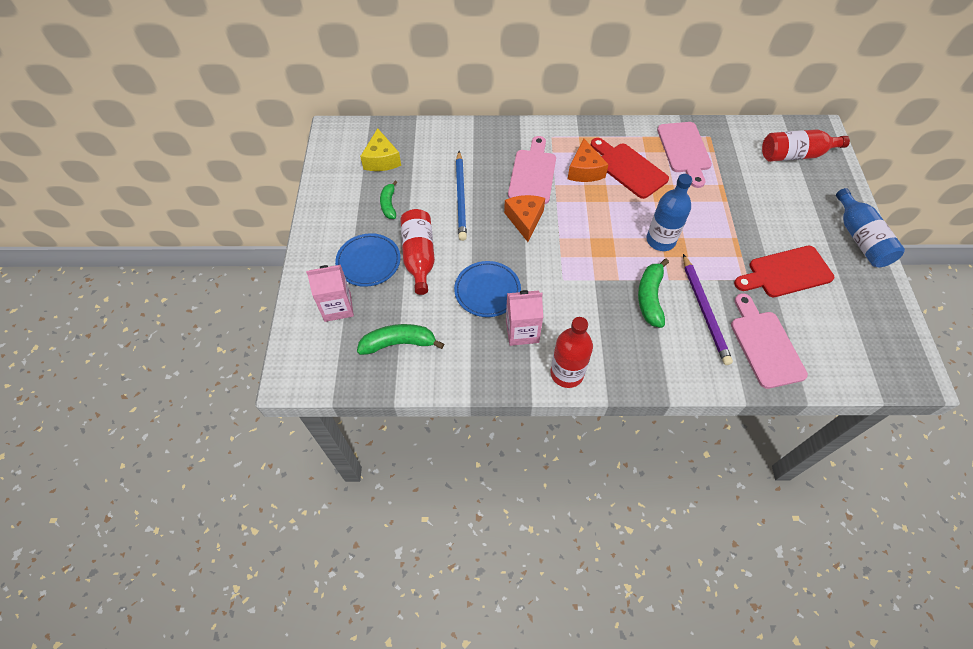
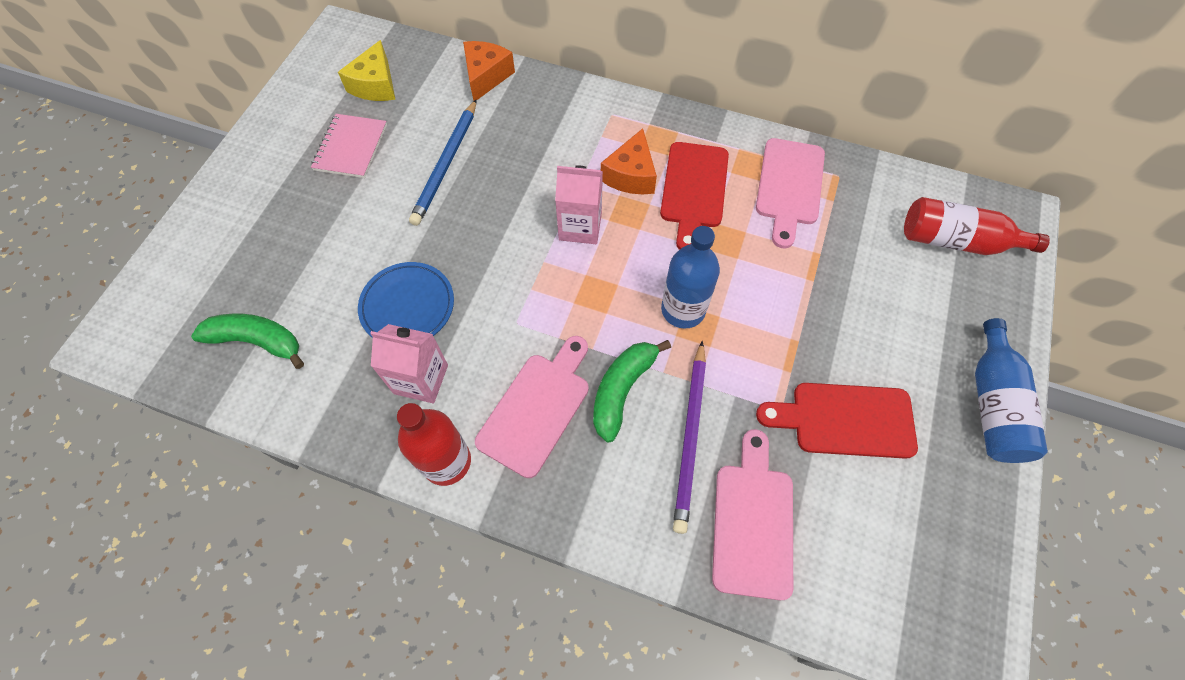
camera: 20 degrees right, 5 degrees up
(337, 307) = (212, 266): pink carton -> pink carton (580, 226)
(368, 262) = (283, 218): blue plate -> none
(389, 204) = (351, 147): green banana -> pink notebook
(419, 256) = (348, 230): red bottle -> none
(525, 220) = (511, 221): orange cheese -> orange cheese (486, 76)
(532, 174) = (558, 159): pink cutting board -> pink cutting board (537, 408)
(628, 168) = (694, 190): red cutting board -> red cutting board turned 150 degrees counterclockwise

